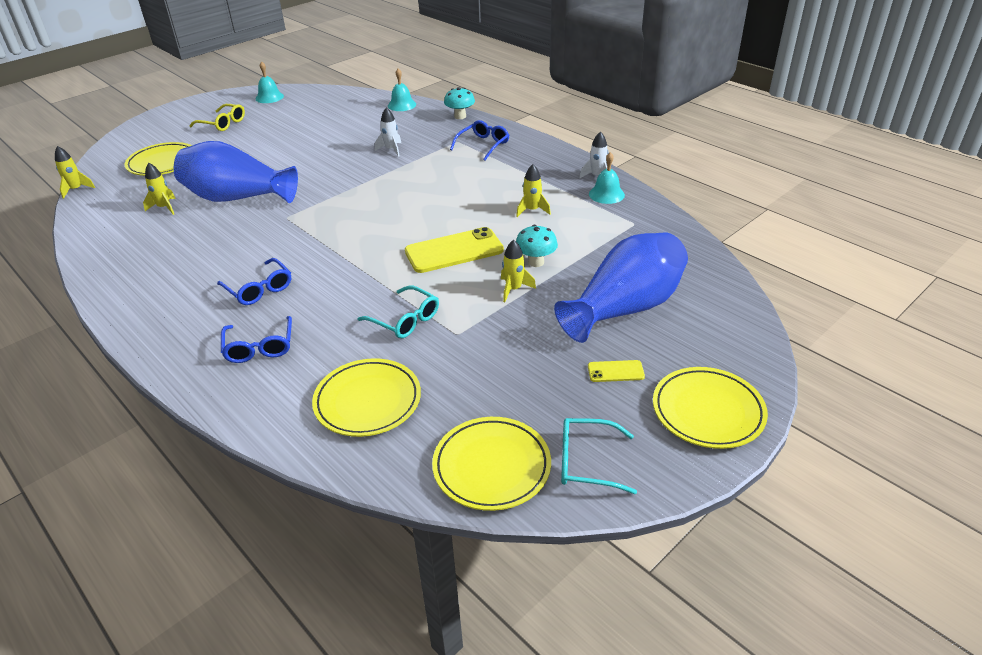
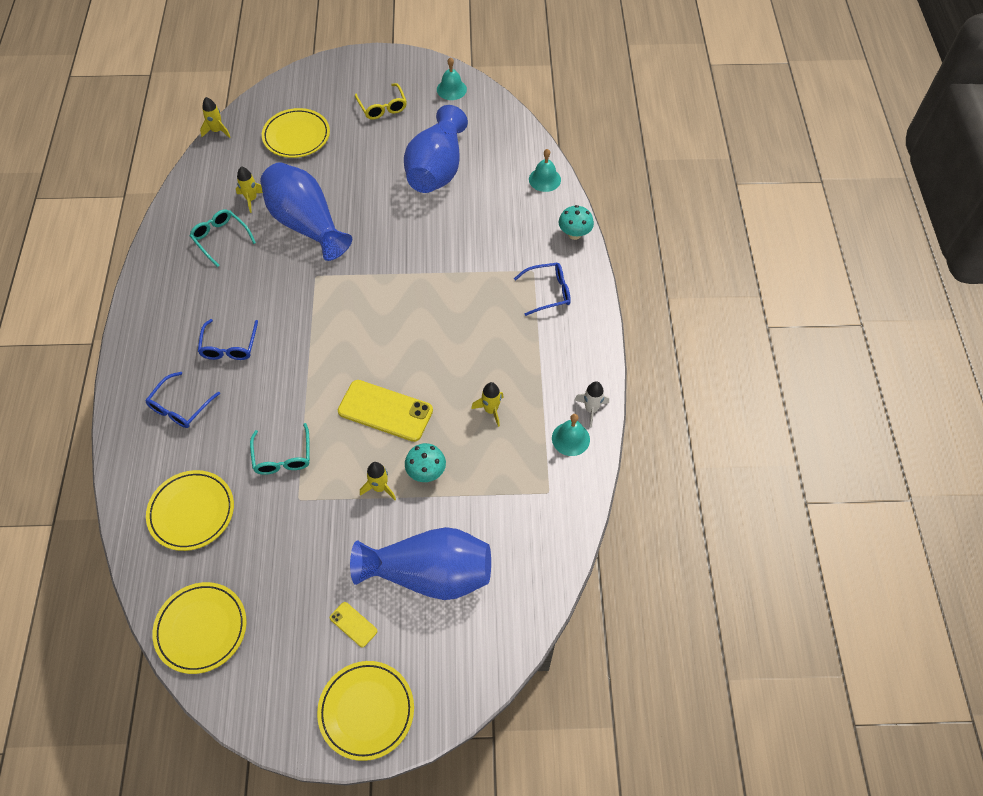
camera: 40 degrees right, 20 degrees up
(312, 131) = (436, 169): none -> blue vase
(391, 150) = (470, 243): white rocket -> none
(587, 462) = (253, 677): turquoise glasses -> turquoise glasses (221, 239)

